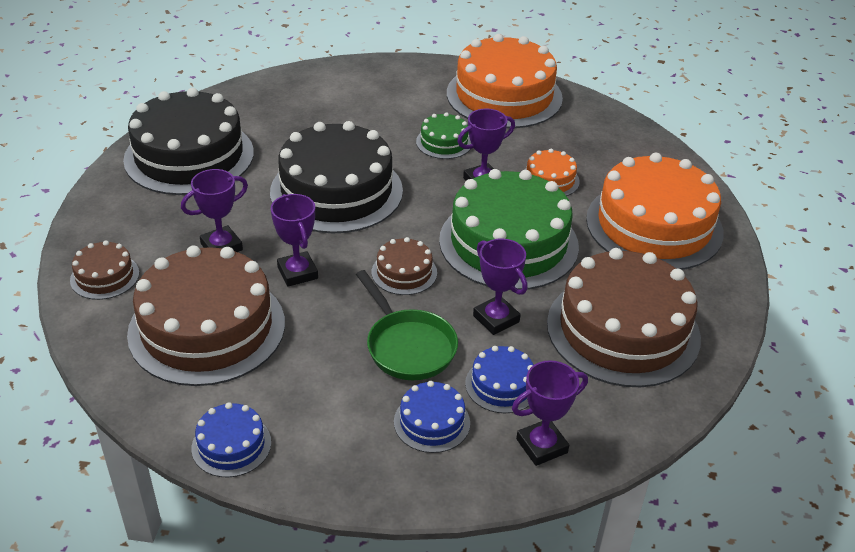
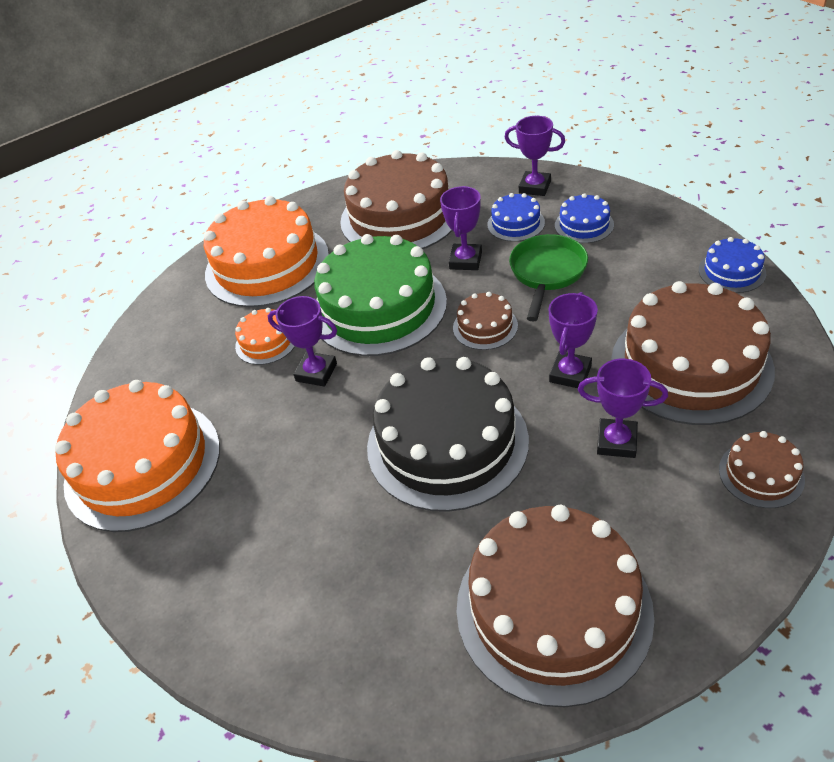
camera: 125 degrees left, 5 degrees up
(189, 156) = (553, 609): black cake -> brown cake
(444, 142) = (281, 439): green cake -> none

